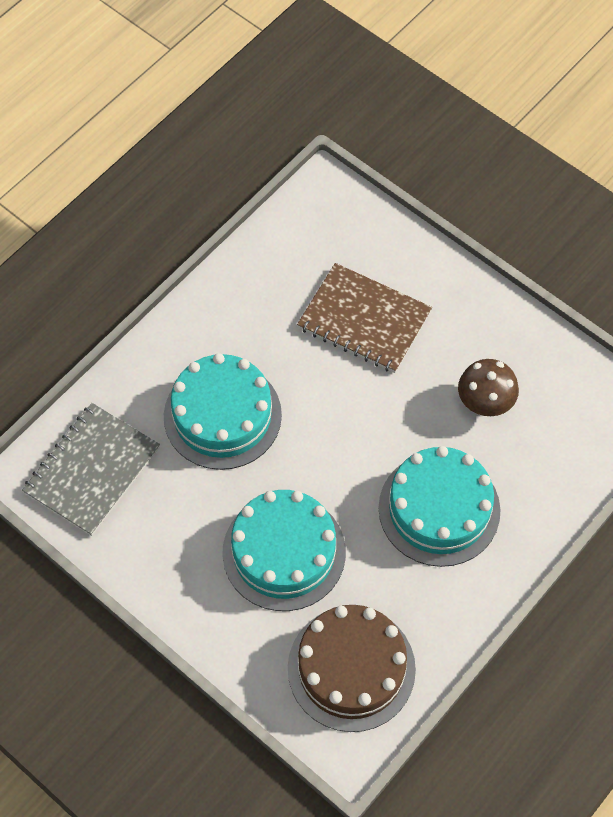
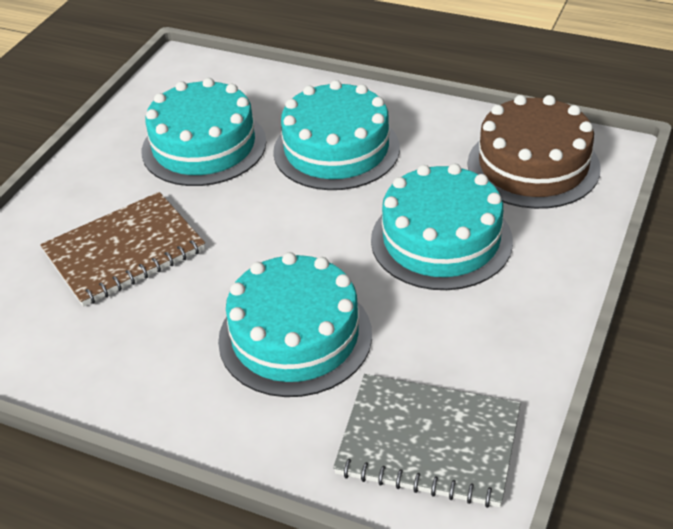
camera: 105 degrees left, 20 degrees down
(364, 320) = (124, 251): brown notebook -> brown notebook turned 45 degrees clockwise
(485, 402) = (204, 146): brown mushroom -> turquoise cake

